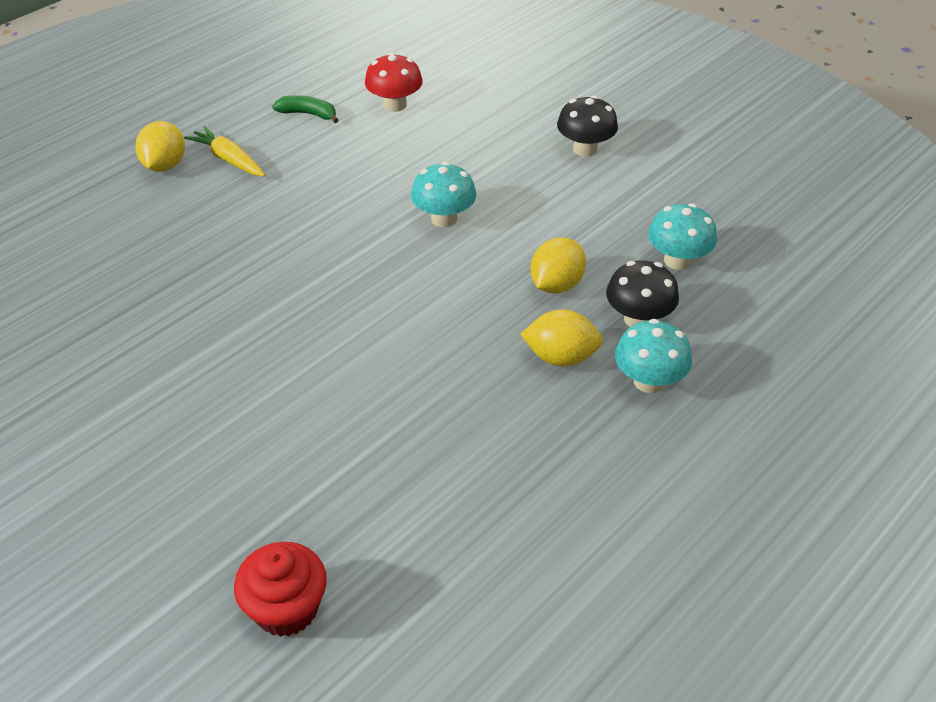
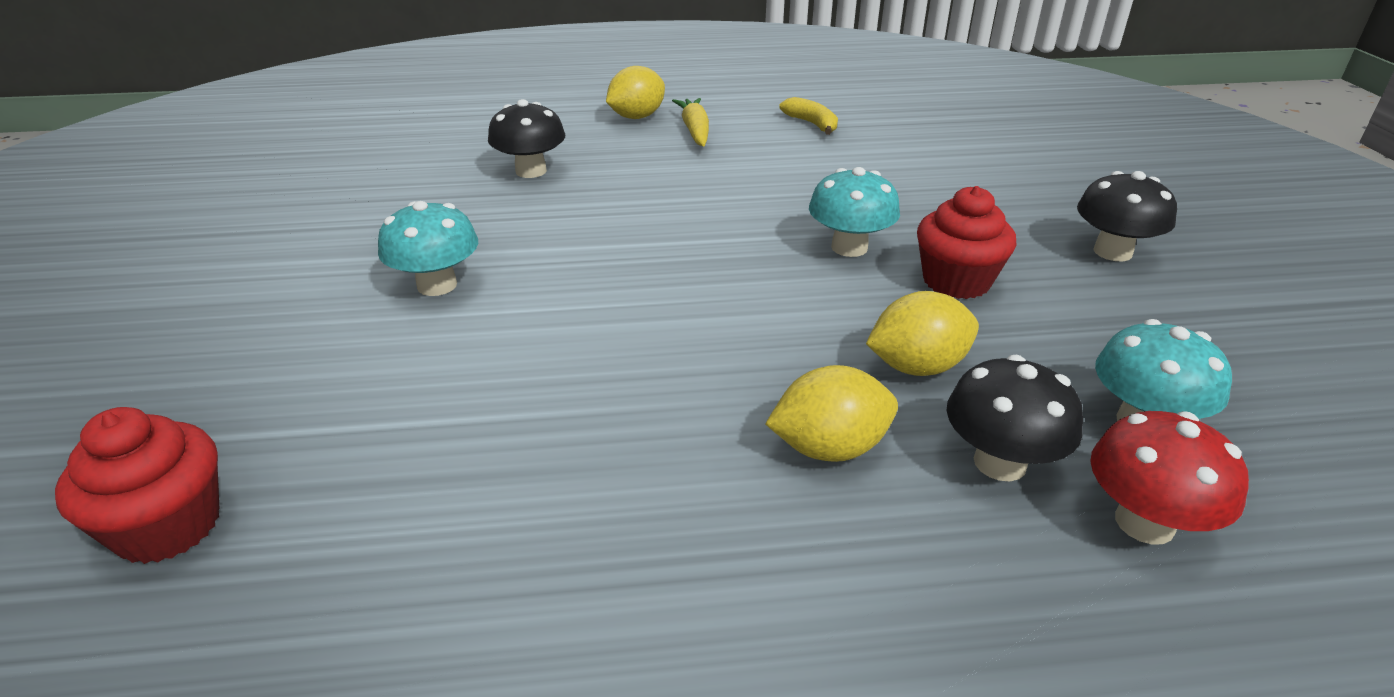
camera: 40 degrees right, 10 degrees down
(151, 260) = (531, 171): none -> black mushroom
(308, 114) = (812, 124): green banana -> yellow banana
(395, 105) = (911, 144): red mushroom -> red mushroom (1144, 523)
(525, 214) = (956, 281): none -> red cupcake
(560, 357) = (829, 448): yellow lemon -> yellow lemon turned 60 degrees counterclockwise
(648, 381) = (931, 552): turquoise mushroom -> turquoise mushroom (437, 285)

